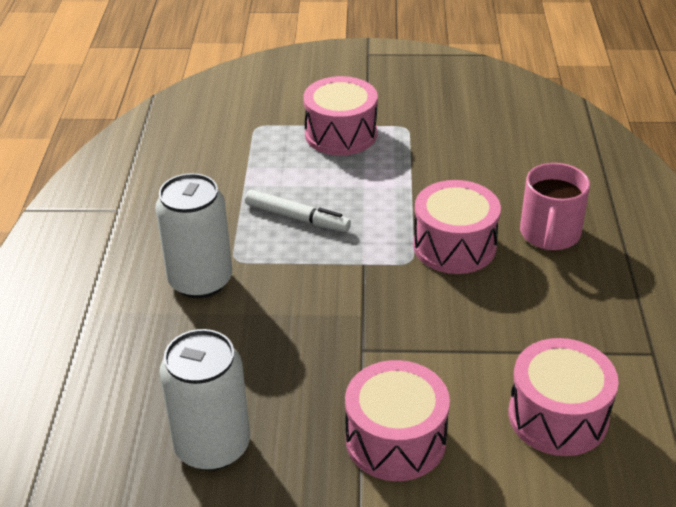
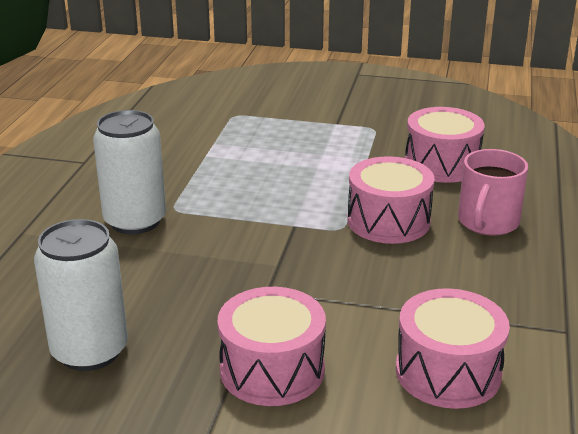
camera: 10 degrees right, 10 degrees down
(297, 217) = (244, 184): white marker -> none
(341, 134) = (310, 127): pink drum -> pink drum (441, 164)

